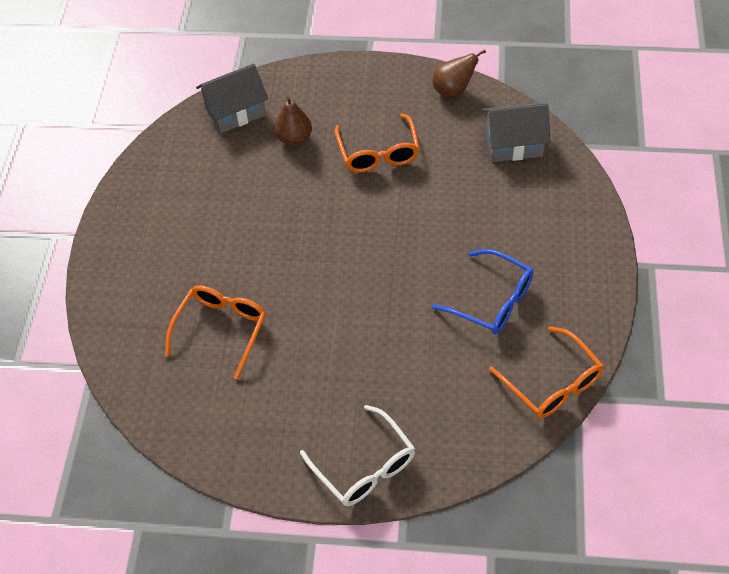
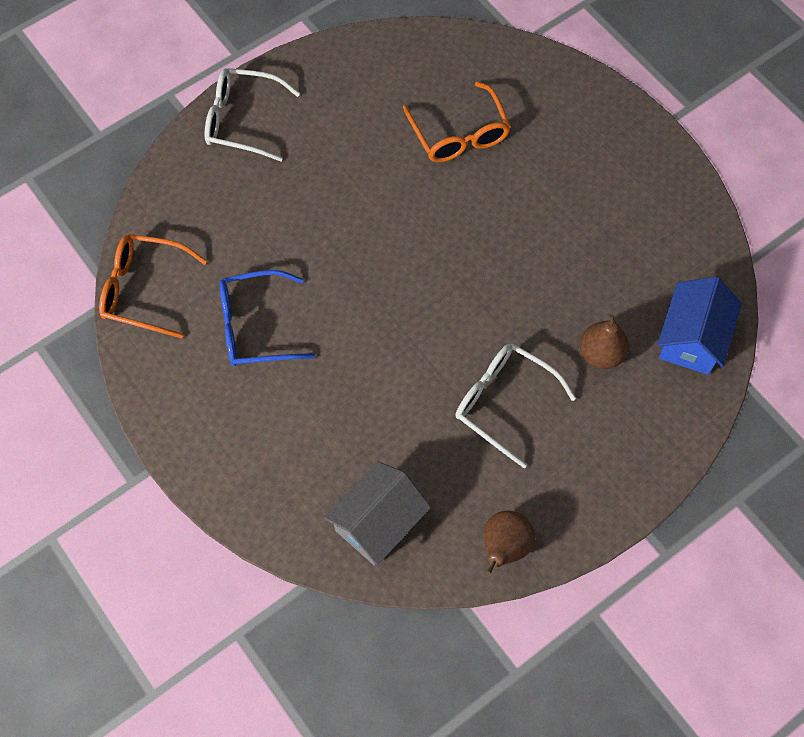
camera: 135 degrees right, 10 degrees up
(235, 112) = (691, 339): grey house -> blue house
(378, 152) = (505, 403): orange glasses -> white glasses

